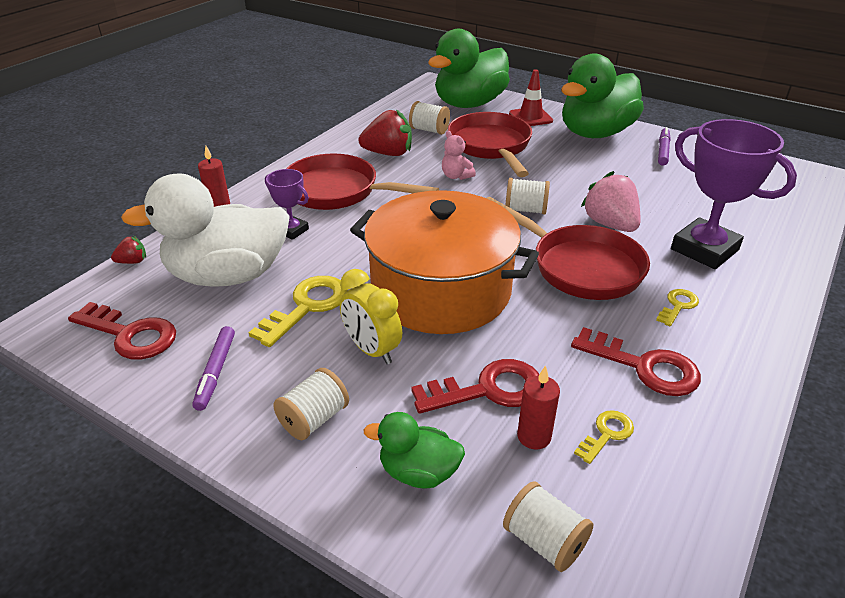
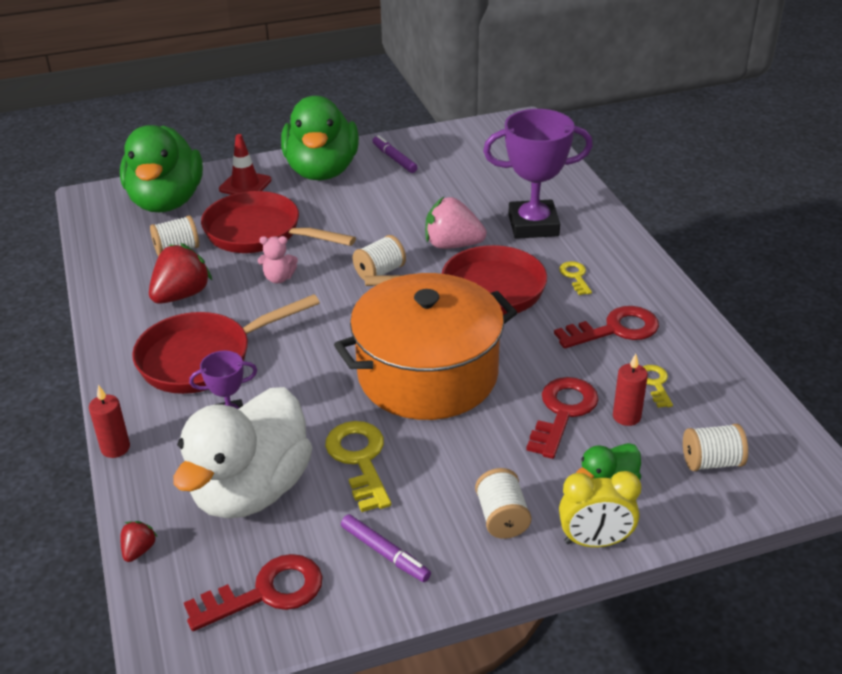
camera: 50 degrees left, 0 degrees up
(372, 350) = (457, 449): yellow clock -> yellow clock (595, 541)

